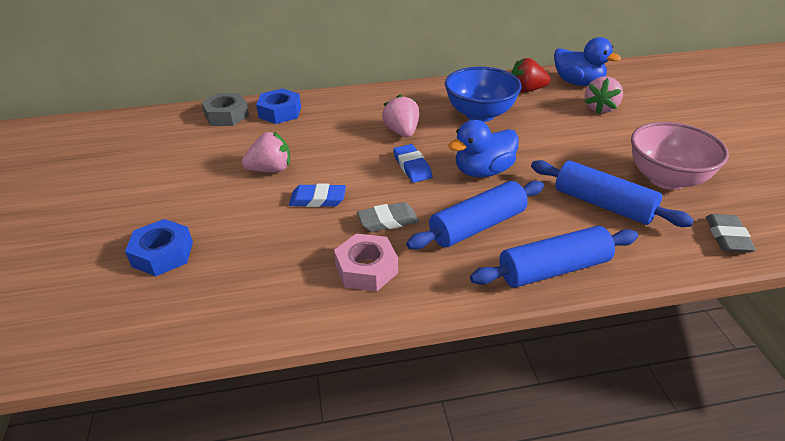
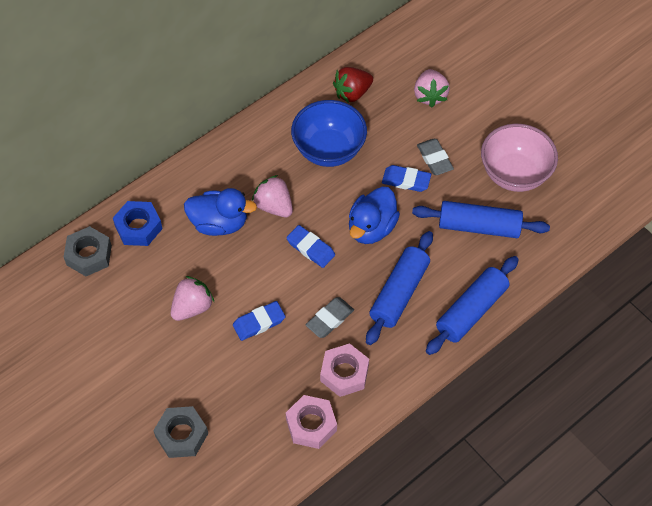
camera: 30 degrees left, 20 degrees up
(163, 254) = (182, 435): blue nut -> grey nut
(292, 299) = (311, 425): none -> pink nut
(541, 151) = (406, 180): none -> blue eraser
(578, 82) = (394, 60): blue duck -> blue duck (219, 223)
(727, 237) = (573, 223): grey eraser -> grey eraser (434, 159)

